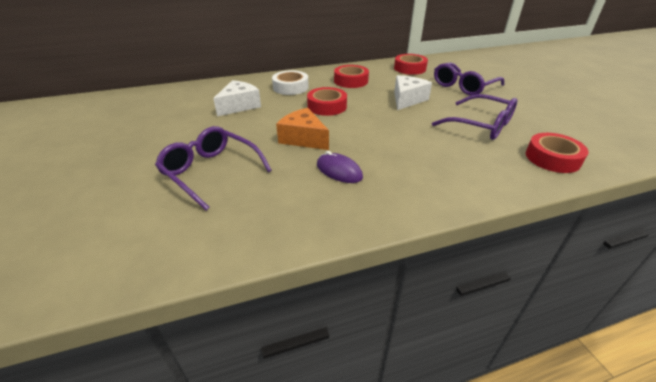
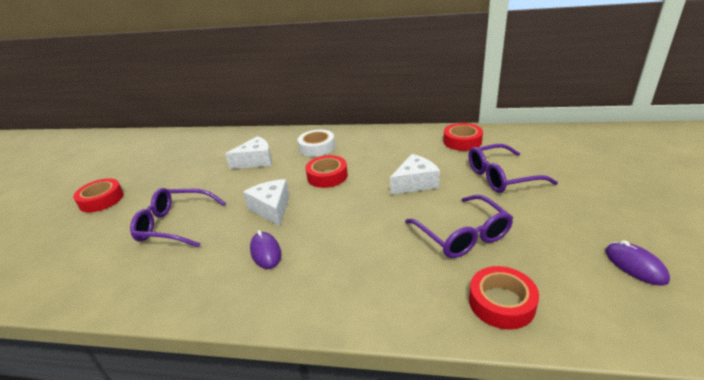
camera: 30 degrees right, 5 degrees down
(211, 172) = (175, 225): purple glasses -> purple glasses turned 60 degrees counterclockwise
(303, 138) = (272, 209): orange cheese -> white cheese
(351, 81) = (381, 148): red tape -> red tape (101, 200)
(596, 120) = (635, 265): none -> purple mouse

